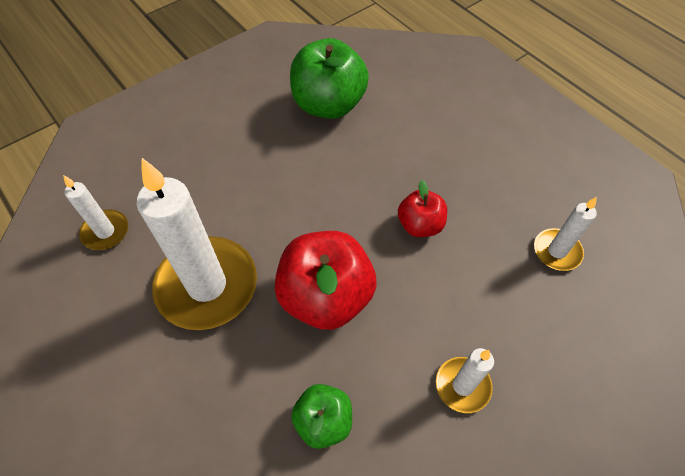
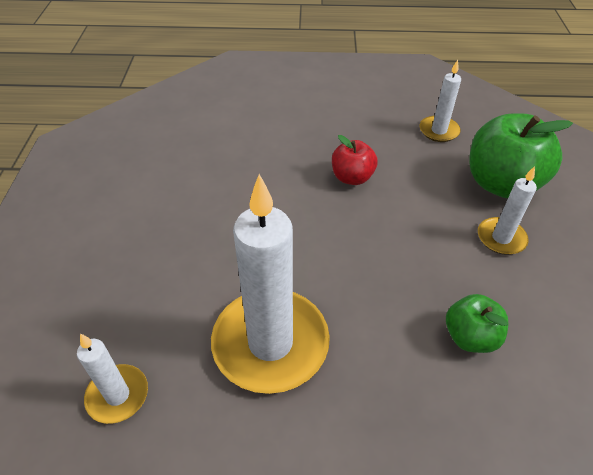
camera: 50 degrees left, 10 degrees down
(326, 297) = (361, 268): red apple -> none
(328, 105) = (182, 155): green apple -> green apple (501, 184)

